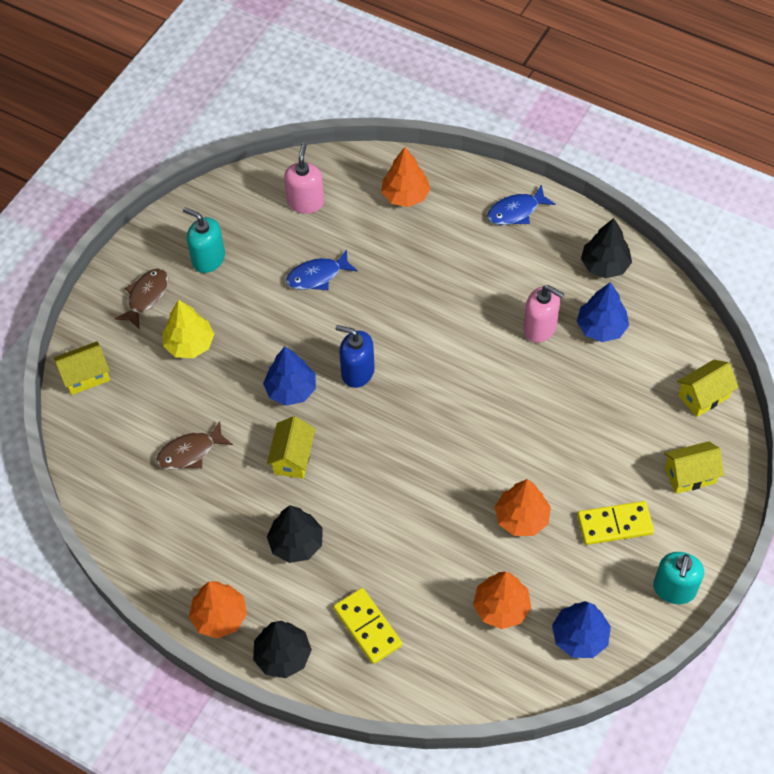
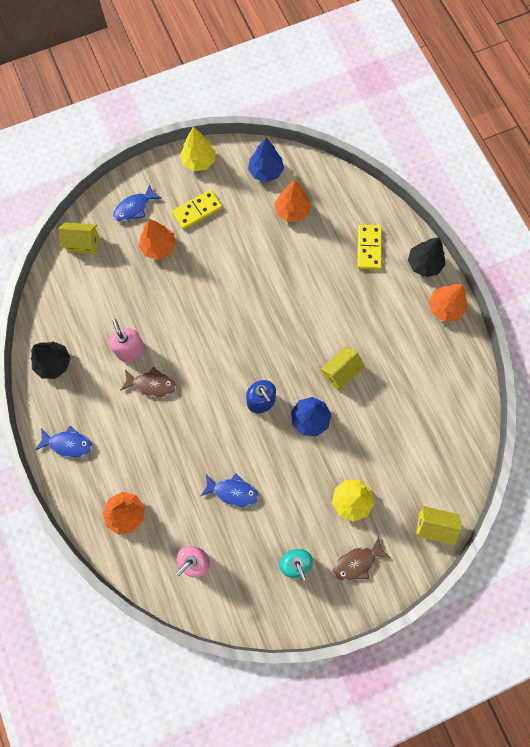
camera: 145 degrees left, 15 degrees up
(190, 452) = (399, 420): brown fish -> brown fish (152, 384)
(296, 543) = (375, 319): black tree -> none
(521, 518) = (242, 247): orange tree -> orange tree (159, 247)
(601, 327) = (96, 324): blue tree -> none
(614, 524) = (197, 211): yellow domino -> yellow domino turned 60 degrees counterclockwise
(674, 589) = (199, 161): turquoise soap dispenser -> yellow tree
(690, 475) = (134, 208): yellow house -> blue fish

